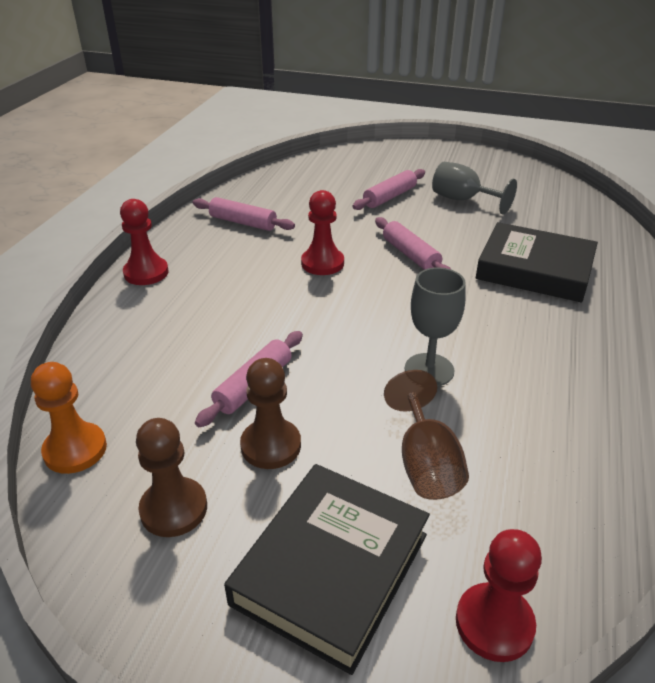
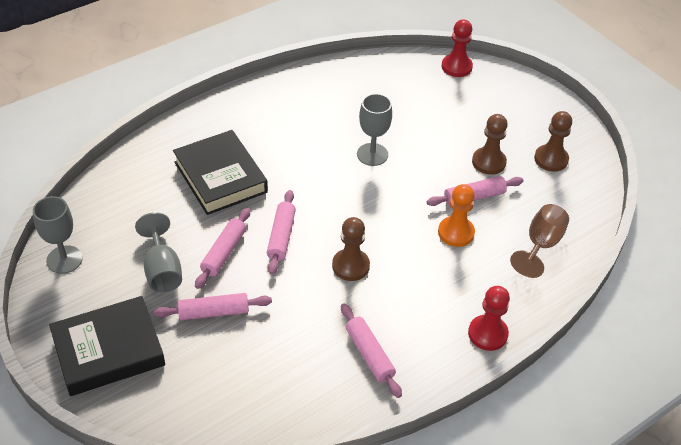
camera: 145 degrees left, 10 degrees up
(75, 450) = (588, 211): orange pawn -> orange pawn (456, 233)
(322, 263) = (350, 266): red pawn -> brown pawn
(331, 568) = (500, 107): black book -> black book (108, 350)
(425, 463) = (425, 118): brown goblet -> brown goblet (541, 245)
(438, 226) = (224, 253): none -> pink rolling pin
(534, 178) = (64, 259): none -> grey goblet

